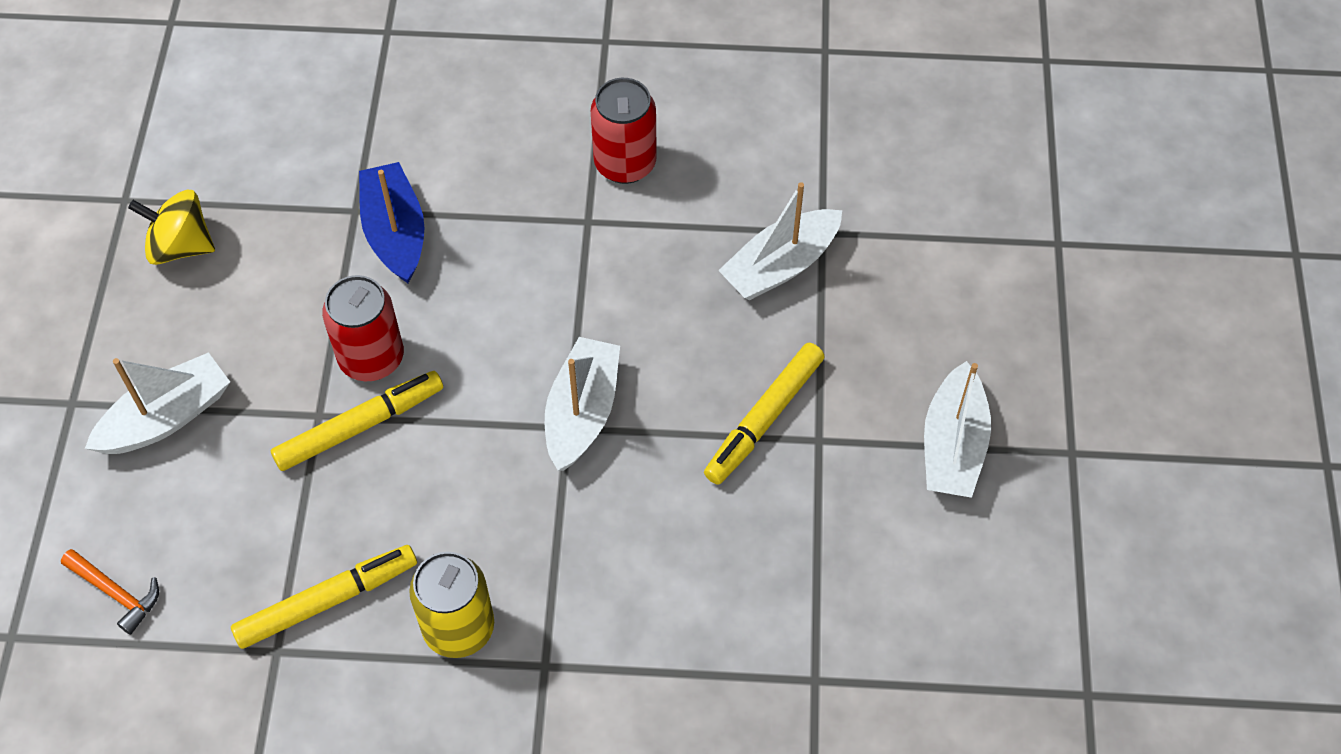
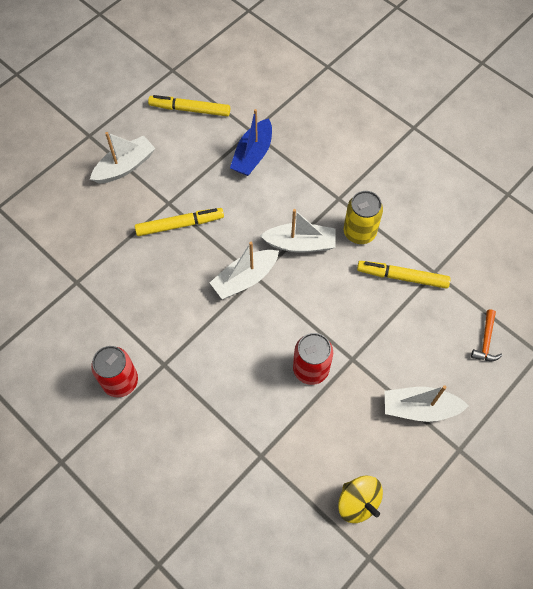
camera: 140 degrees left, 5 degrees up
(116, 593) = (486, 341): orange hammer -> orange hammer turned 150 degrees counterclockwise
(360, 426) = (338, 340): yellow marker -> yellow marker (190, 109)
(395, 232) = (252, 427): blue boat -> blue boat (253, 155)
(781, 265) = (108, 280): white boat -> white boat (300, 244)

